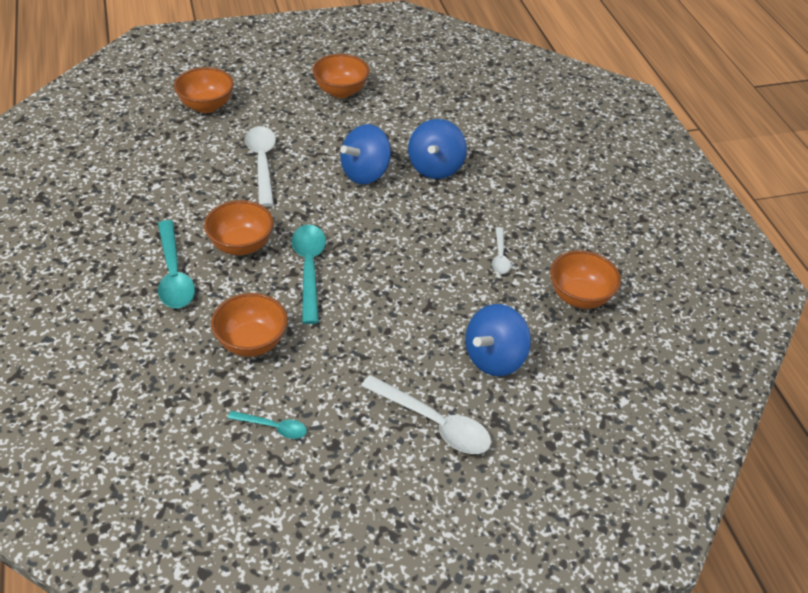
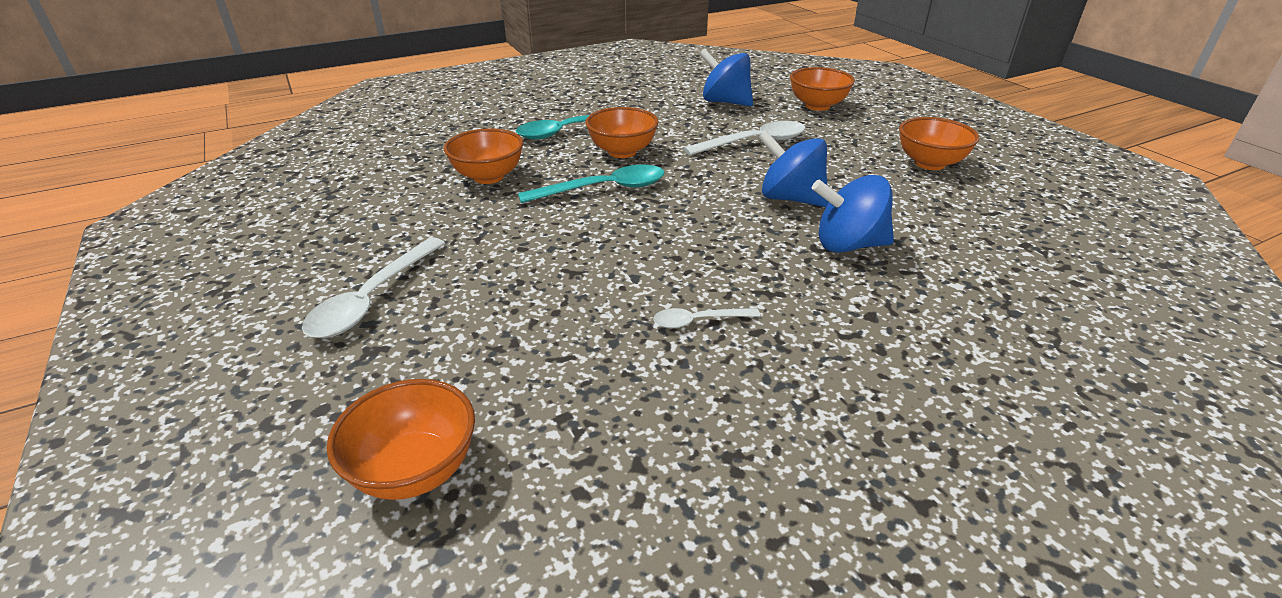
camera: 80 degrees right, 10 degrees down
(273, 427) = (376, 203): turquoise spoon -> none
(494, 358) = (487, 337): blue spinning top -> blue spinning top (725, 102)
(579, 297) = (645, 419): orange bowl -> orange bowl (415, 470)

